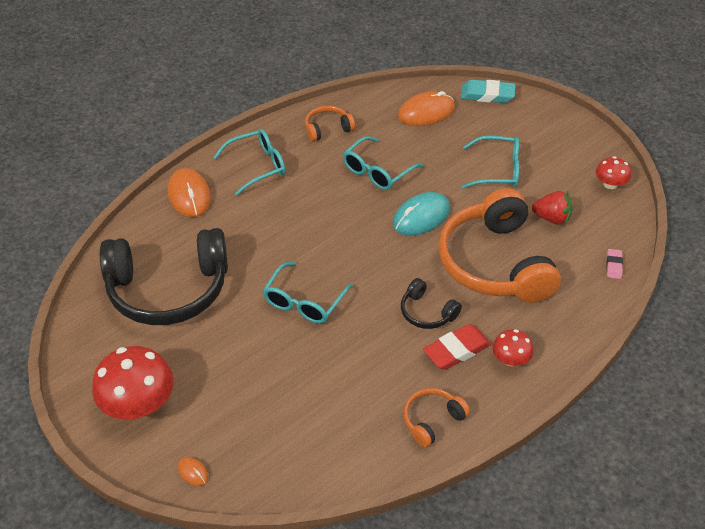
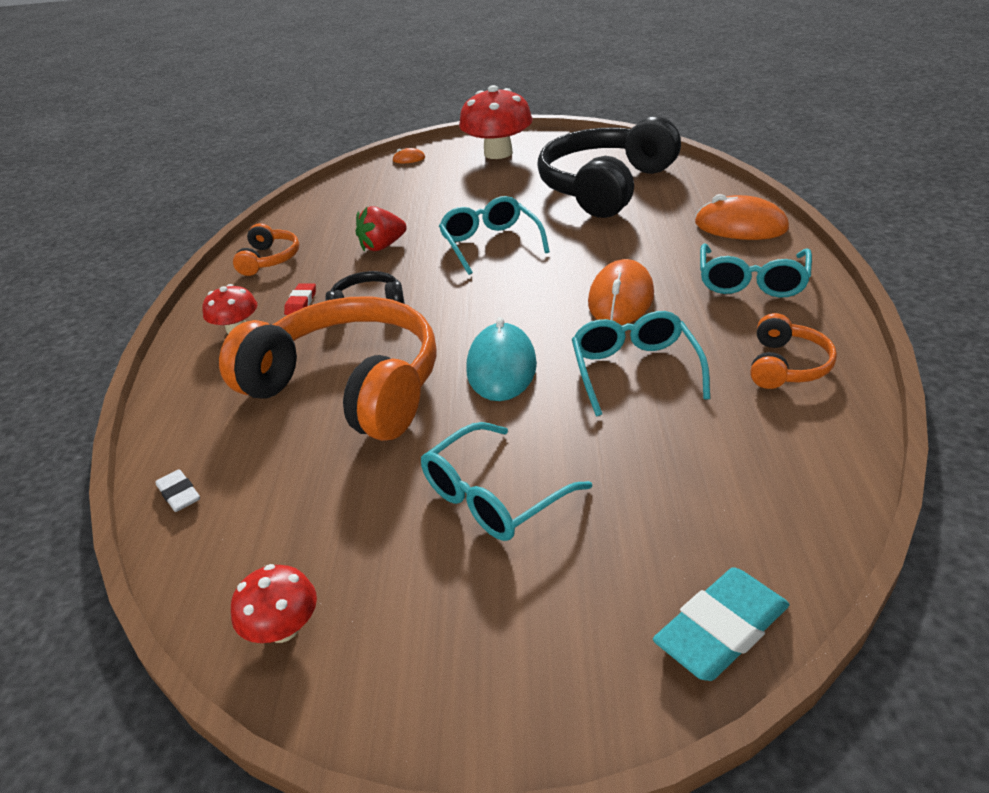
camera: 135 degrees right, 10 degrees down
(426, 112) = (737, 497): orange mouse -> orange mouse (621, 298)
(456, 350) = (301, 302): red eraser -> red eraser, size x0.54
(552, 218) = (331, 490): red strawberry -> red strawberry (382, 246)
(613, 265) = (179, 494): pink eraser -> white eraser

